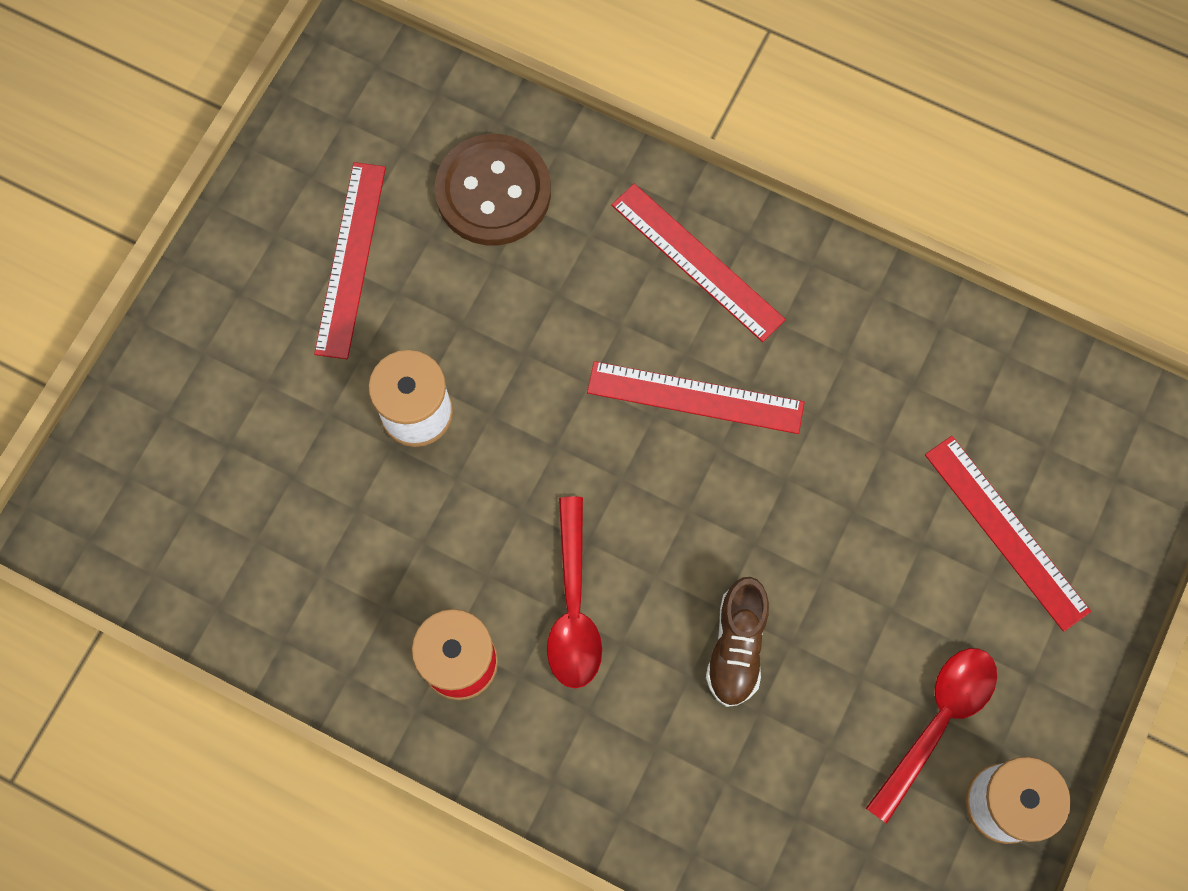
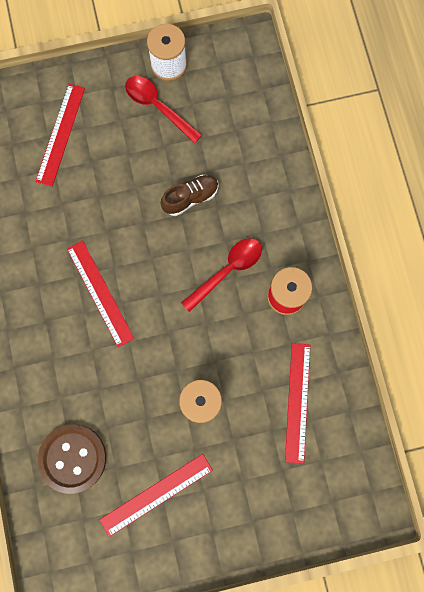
camera: 130 degrees left, 5 degrees up
(697, 262) = (36, 341): red ruler -> red ruler (297, 402)
(937, 722) = (158, 107): red spoon -> red spoon turned 45 degrees clockwise

